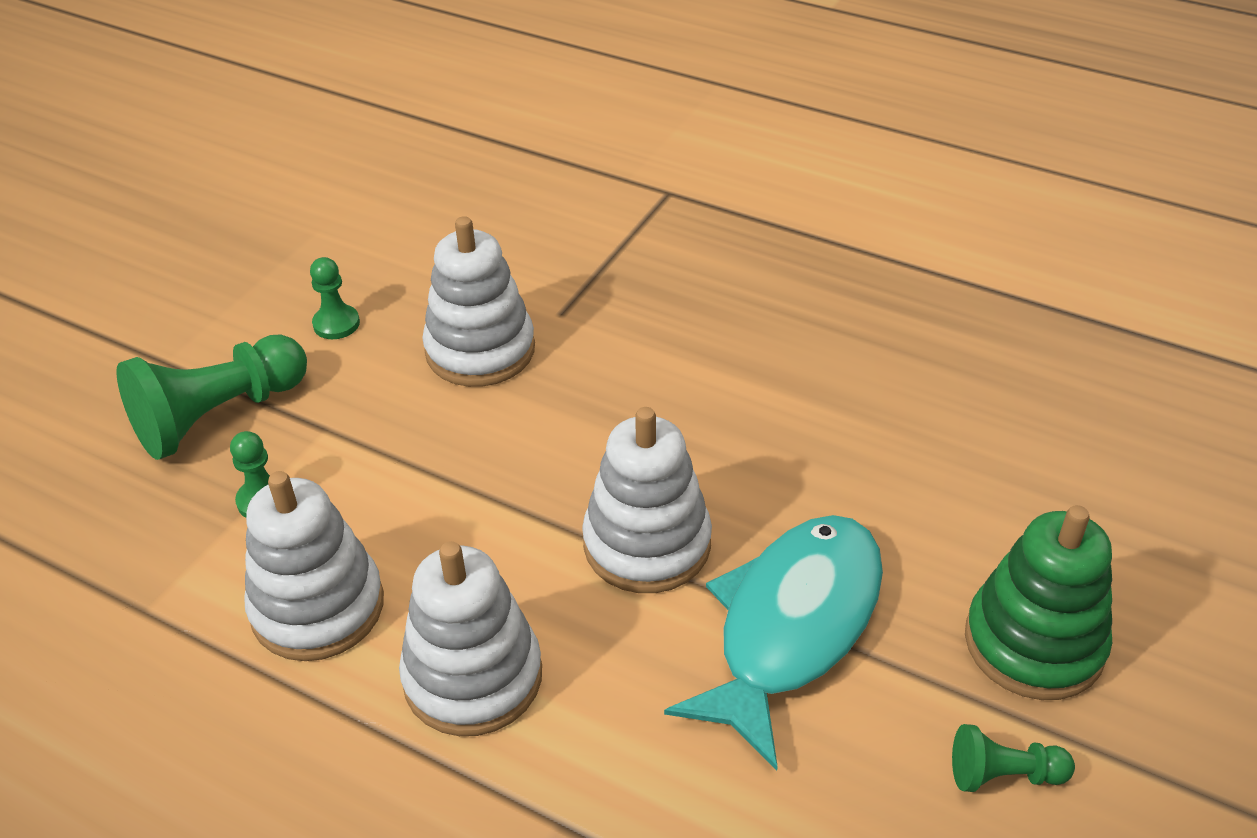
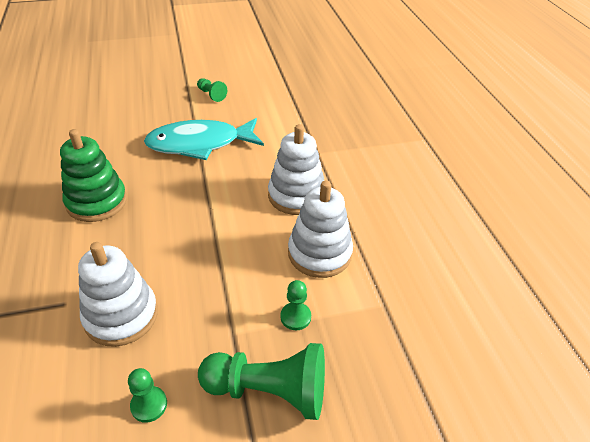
camera: 135 degrees left, 0 degrees up
(647, 544) = (197, 189): white stacking toy -> none
(1034, 643) = (158, 103): green stacking toy -> green stacking toy (97, 202)

